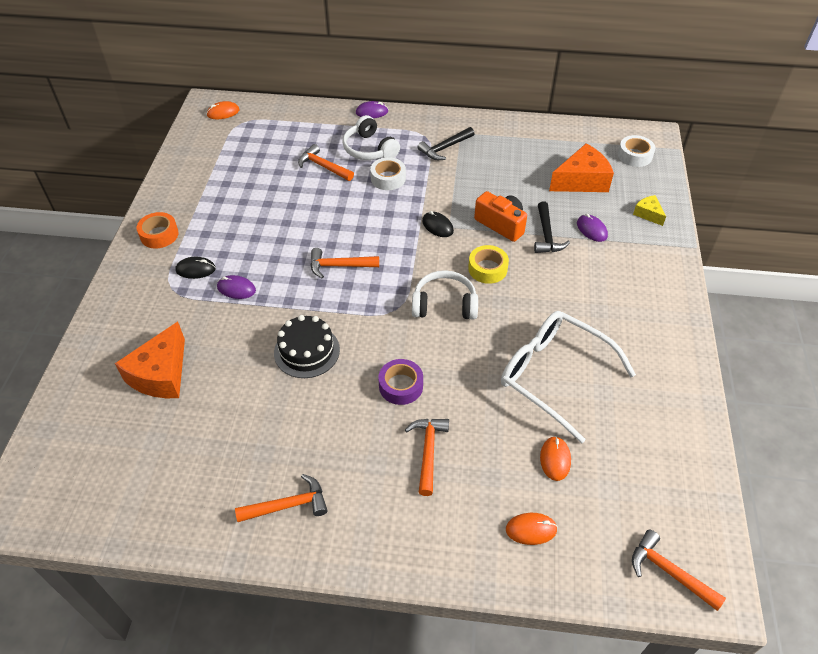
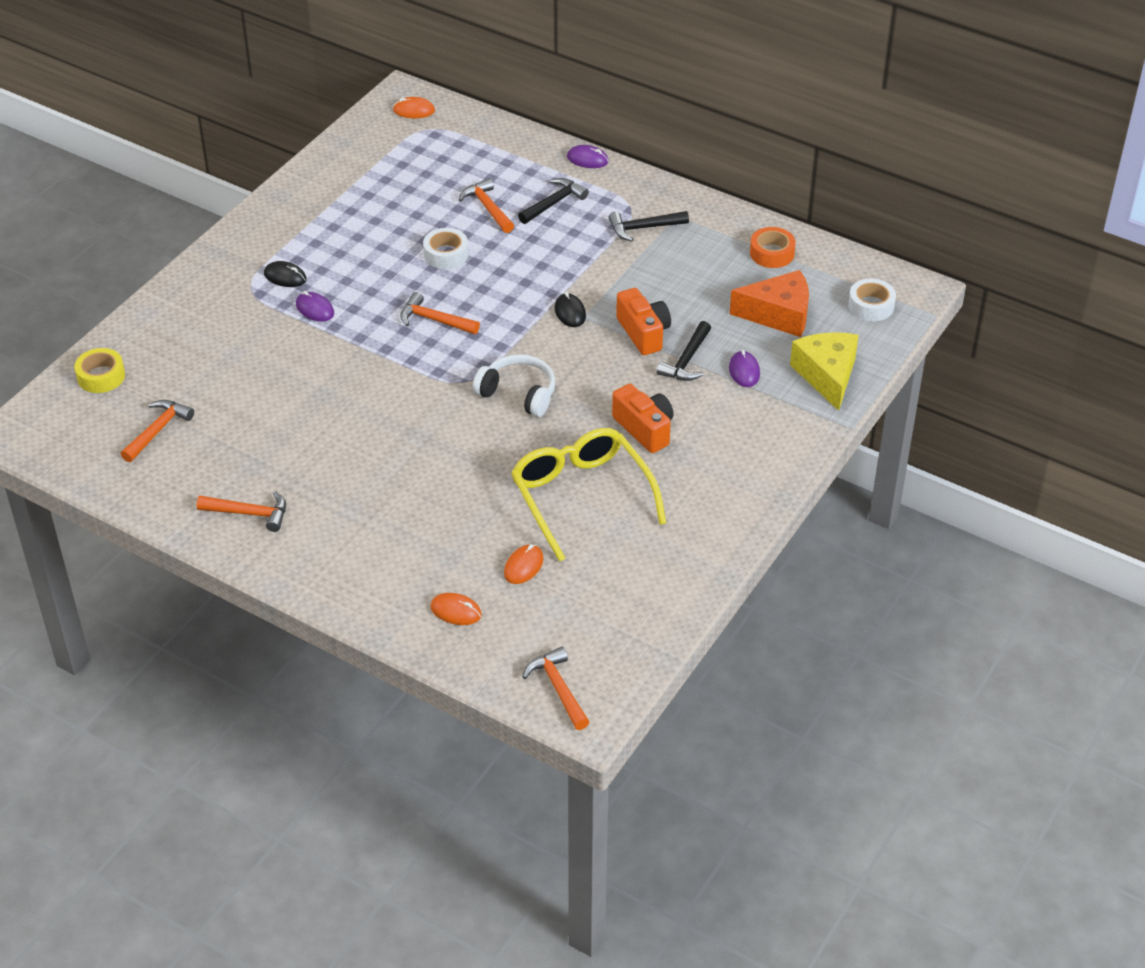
camera: 25 degrees right, 5 degrees down
(159, 235) = (268, 229): orange tape -> orange tape (772, 253)
(161, 374) = (198, 365): orange cheese -> none
(307, 351) = (348, 391): black cake -> none
(369, 149) = (554, 203): white headphones -> black hammer
(388, 178) = (552, 243): white tape -> white tape (446, 254)
(401, 386) = (419, 453): purple tape -> none
(428, 452) = (406, 517): orange hammer -> orange hammer (158, 430)
(487, 269) = (592, 374): yellow tape -> yellow tape (101, 376)
(553, 375) = (581, 496): white glasses -> yellow glasses
(558, 300) = (644, 429): none -> orange camera
(648, 214) = (827, 375): yellow cheese -> yellow cheese, size x1.96

